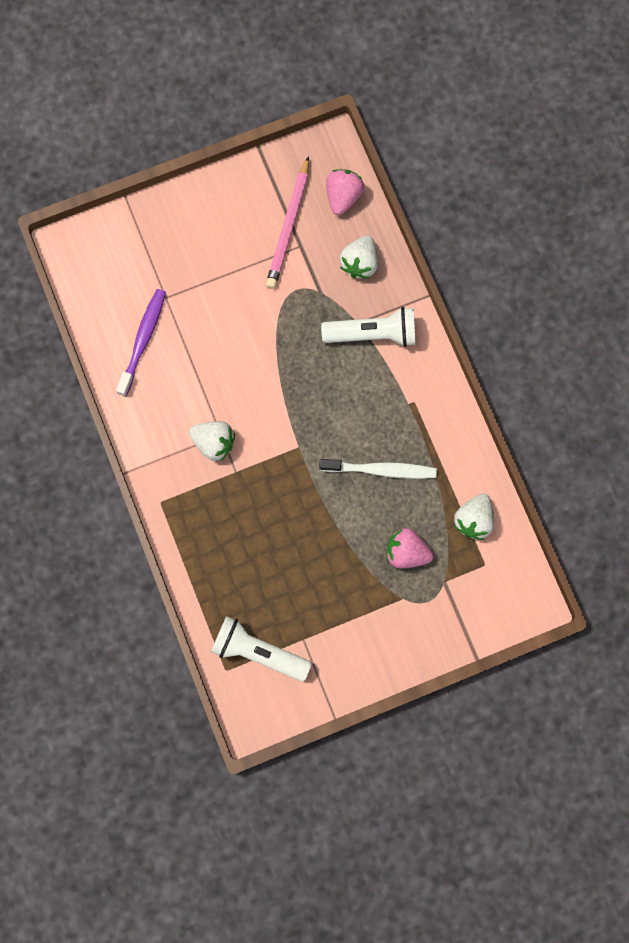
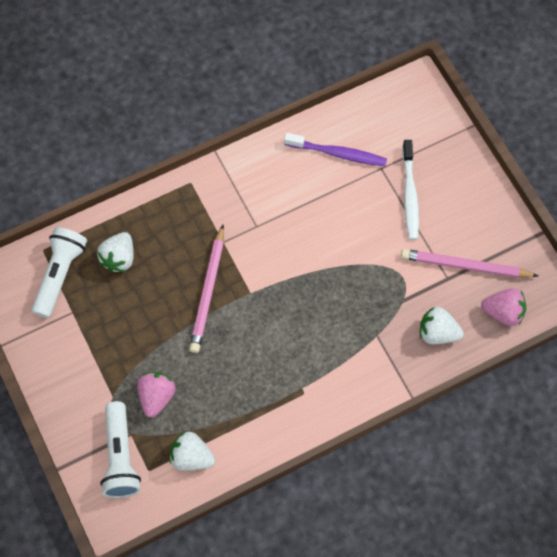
camera: 85 degrees right, 10 degrees down
(214, 443) = (248, 221): white strawberry -> white strawberry (119, 258)
(293, 491) = (208, 292): none -> pink pencil
(373, 333) = (368, 350): white flashlight -> white flashlight (121, 457)
(380, 470) = (234, 367): white toothbrush -> white toothbrush (410, 194)

